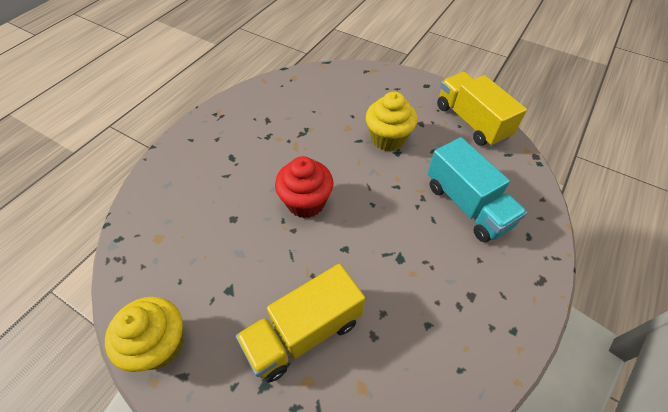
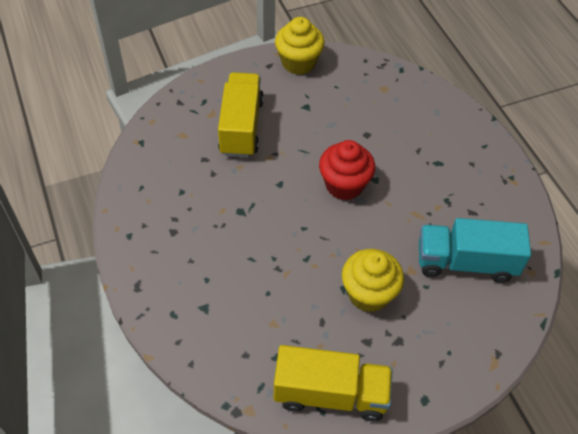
camera: 125 degrees right, 0 degrees up
(467, 205) = (241, 295): turquoise truck -> turquoise truck (465, 262)

